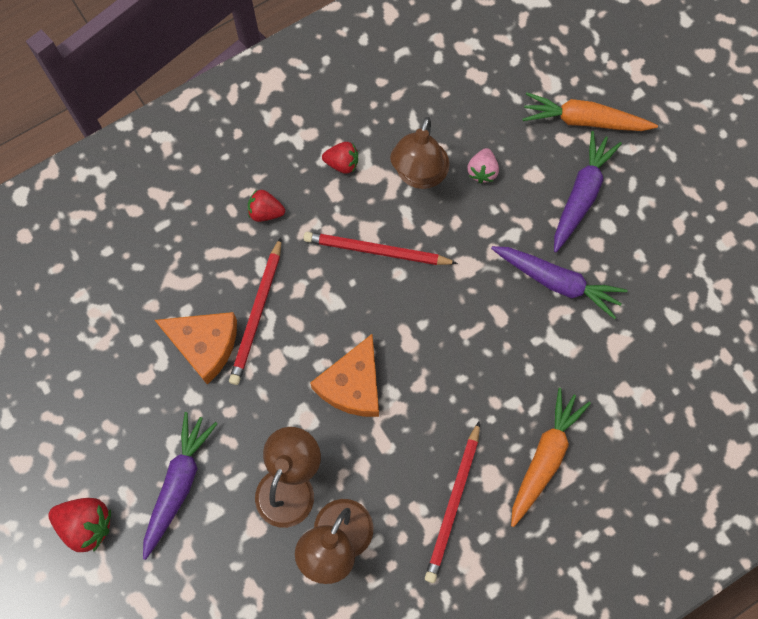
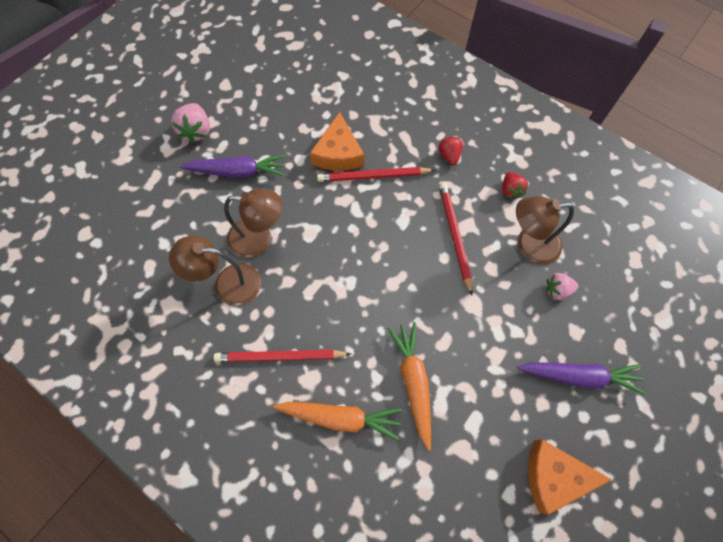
camera: 70 degrees right, 5 degrees down
(86, 524) = (196, 131): red strawberry -> pink strawberry
(353, 385) = (346, 254): orange cheese -> orange cheese (554, 476)
(557, 282) = (493, 380): purple carrot -> none
(584, 120) = (647, 358): orange carrot -> orange carrot (413, 382)

